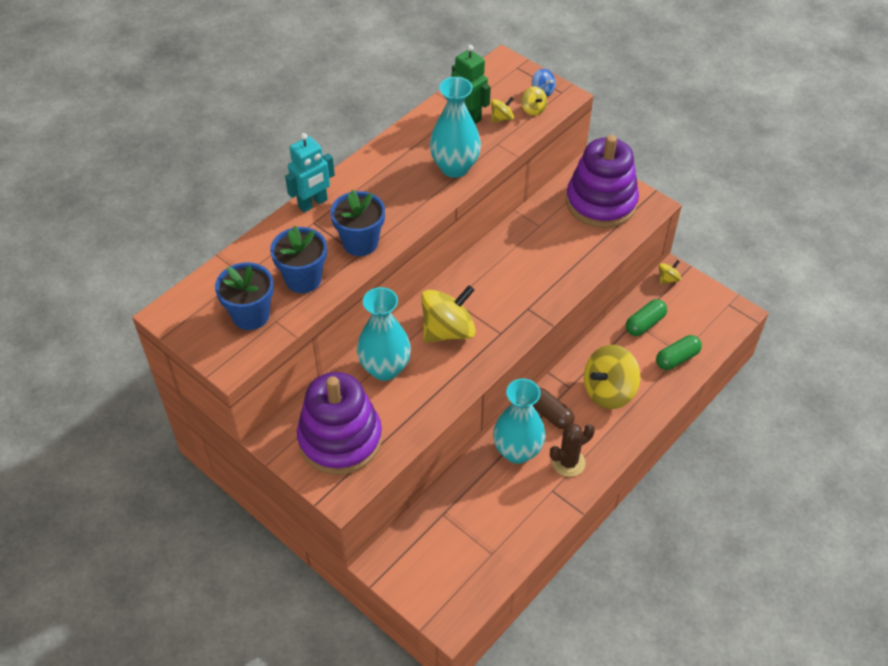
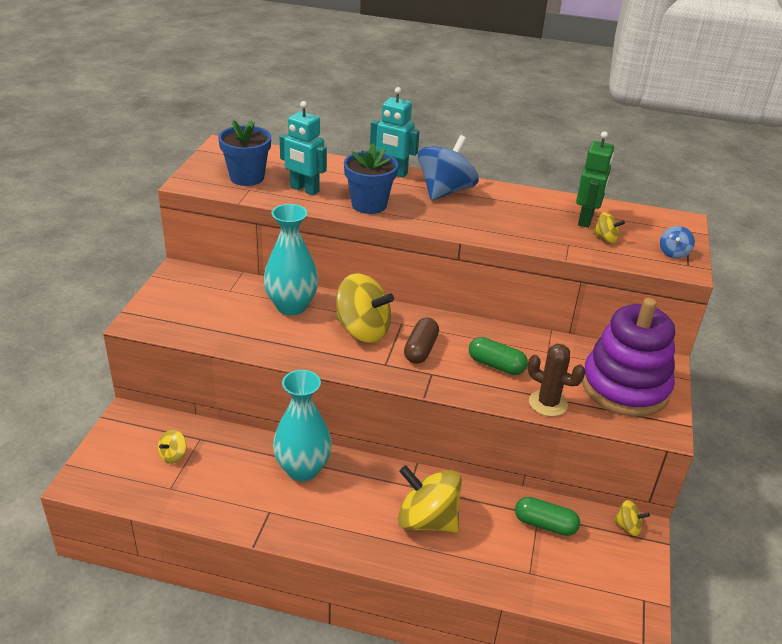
camera: 60 degrees right, 15 degrees down
(303, 279) = (304, 189): blue flower pot -> turquoise robot
(340, 439) = (198, 304): purple stacking toy -> none
(369, 182) = (445, 191): none -> blue spinning top
(455, 167) = (510, 229): turquoise vase -> none
(533, 109) = (641, 253): yellow spinning top -> yellow spinning top (173, 455)
(550, 414) = (364, 480): brown capsule -> brown capsule (420, 349)
(568, 462) = (311, 514): brown cactus -> brown cactus (548, 403)
(677, 358) = (519, 570): green capsule -> green capsule (496, 365)

